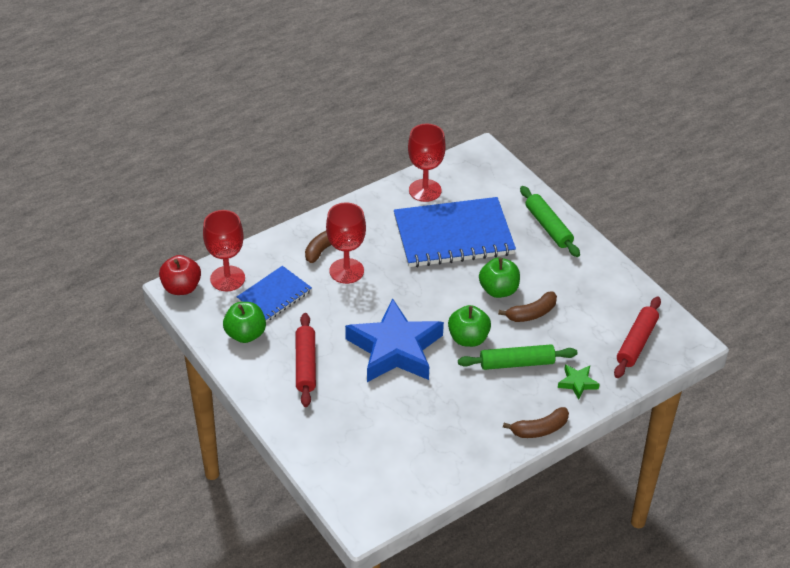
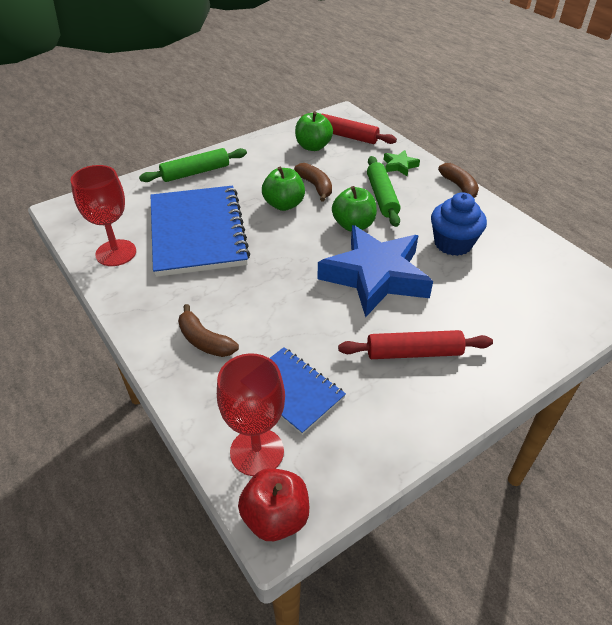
camera: 90 degrees left, 0 degrees up
(245, 334) = (369, 420): green apple -> green apple (313, 146)
(346, 271) = (249, 319): red goblet -> none
(442, 409) = (453, 243): none -> blue cupcake

